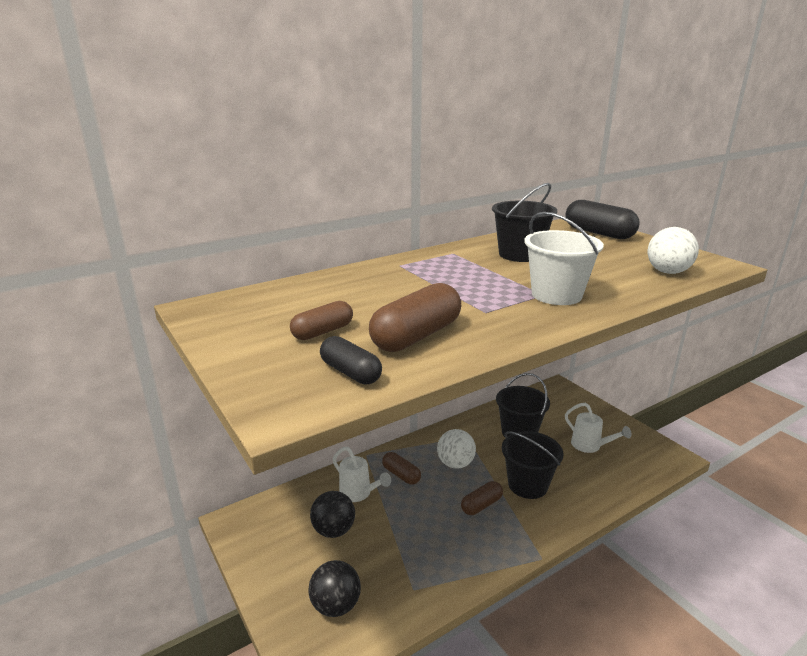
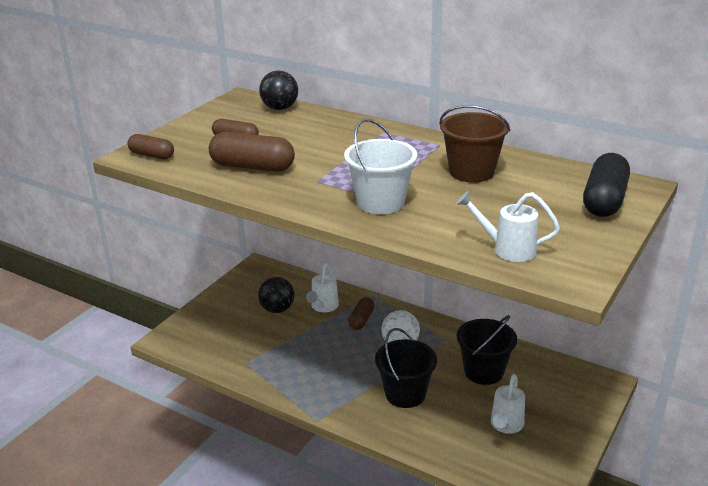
camera: 65 degrees right, 5 degrees up
(336, 605) = (213, 334): black ball -> black ball (280, 108)
(350, 372) = (187, 160): black capsule -> none
(481, 505) = (357, 373): brown capsule -> brown capsule (152, 155)
(519, 254) = (471, 172): black bucket -> brown bucket
(667, 272) = (507, 249): white ball -> white watering can

